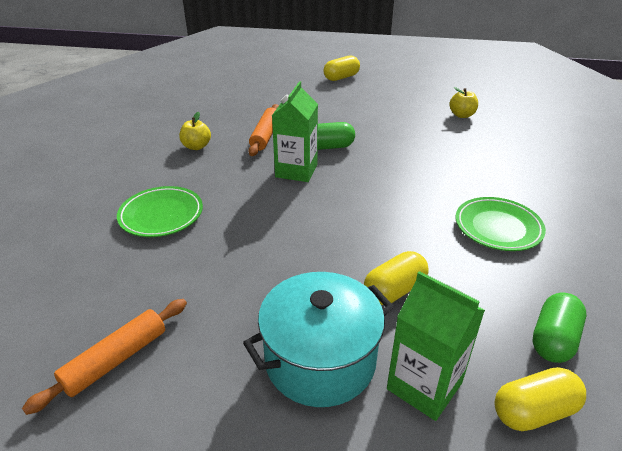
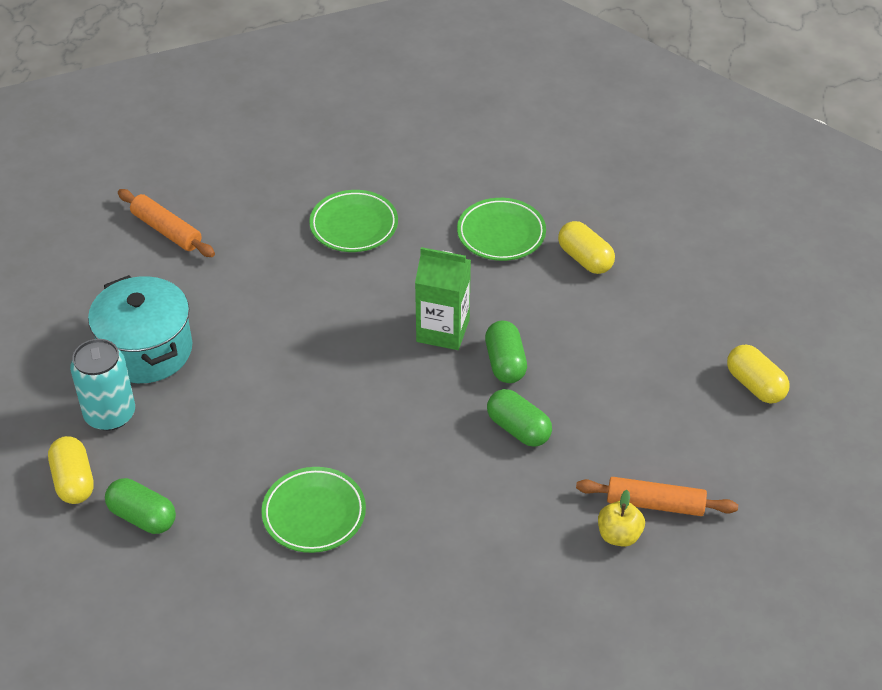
camera: 90 degrees right, 10 degrees up
(196, 146) = (501, 234): yellow apple -> green plate
(265, 136) = (534, 297): orange rolling pin -> orange rolling pin (655, 504)
(388, 143) = (518, 429): none -> green capsule
(394, 290) = (221, 406): yellow capsule -> yellow capsule (585, 259)
(424, 386) = (110, 414): green carton -> turquoise can

